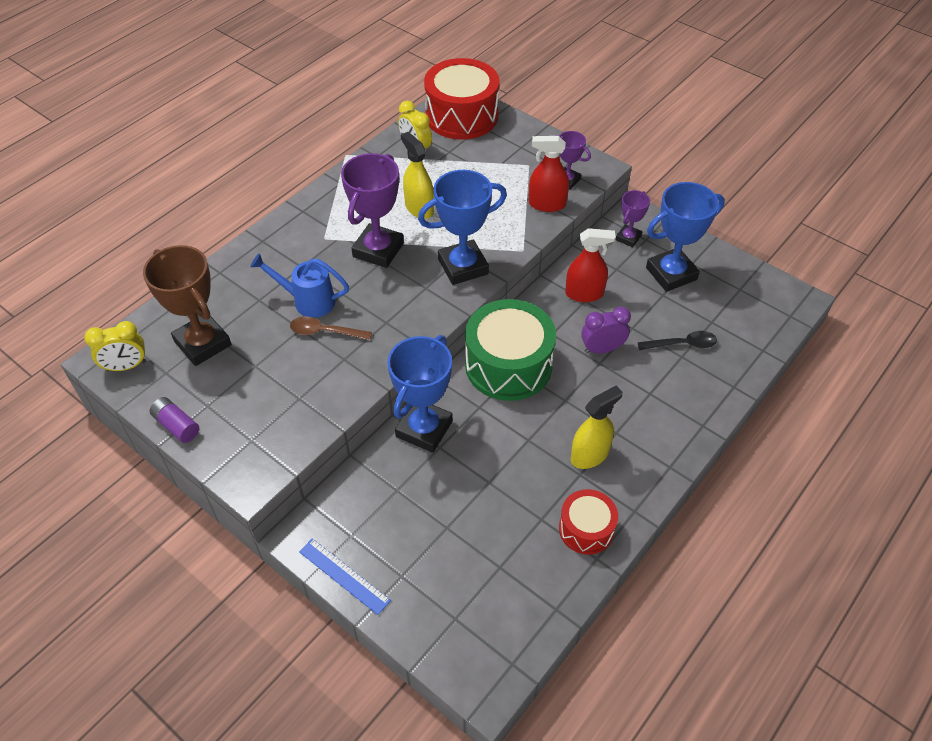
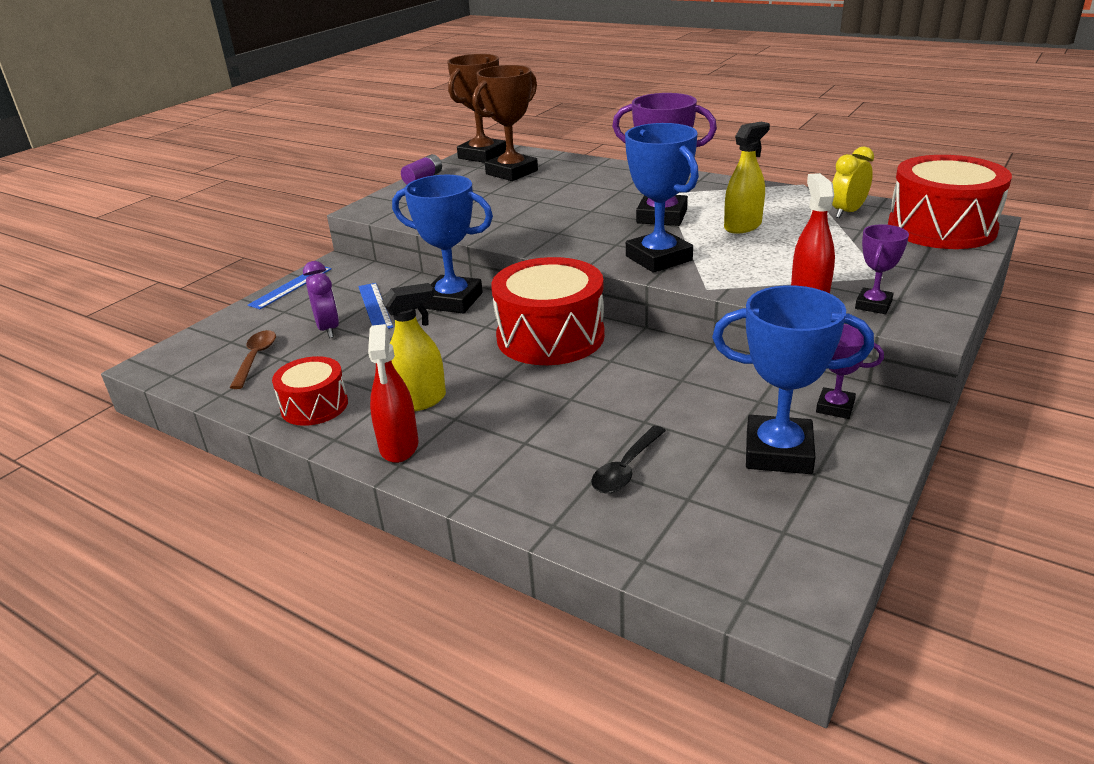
camera: 85 degrees right, 20 degrees down
(126, 366) = (482, 155): yellow clock -> brown trophy
(308, 301) = (575, 199): blue watering can -> none
(325, 332) = (537, 210): brown spoon -> brown spoon (255, 358)
(416, 492) = (375, 306): none -> blue ruler
(508, 365) = (550, 337): green drum -> red drum
(584, 293) = (694, 378): red spray bottle -> red spray bottle (399, 446)
(589, 455) = (419, 401): yellow spray bottle -> yellow spray bottle turned 75 degrees counterclockwise
(602, 349) = (595, 398): purple clock -> purple clock (328, 329)
(671, 273) = (778, 452): blue trophy -> blue trophy turned 45 degrees counterclockwise
(682, 344) = (626, 468): black spoon -> black spoon turned 45 degrees clockwise

